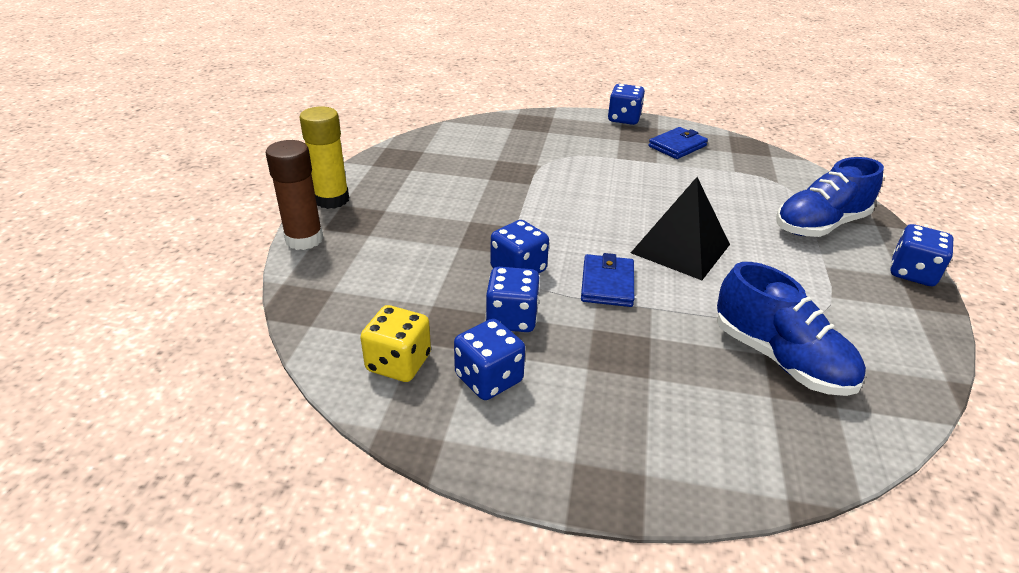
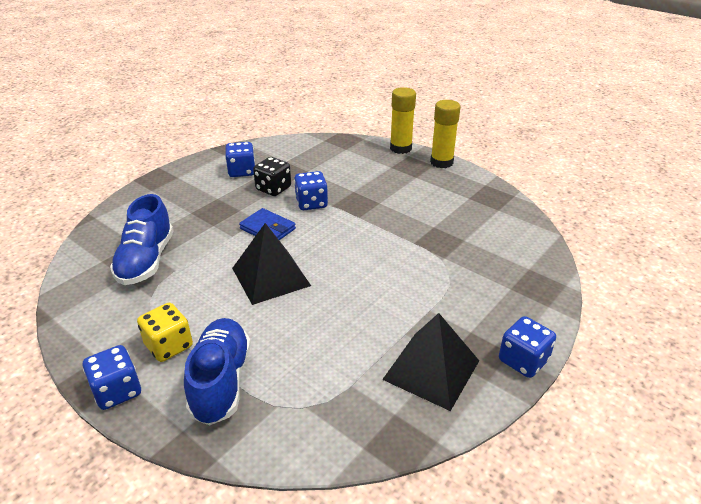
camera: 120 degrees right, 0 degrees up
(304, 239) = (400, 148): brown glue stick -> yellow glue stick
(398, 363) = (276, 154): yellow dice -> yellow dice (169, 346)
(512, 318) = (273, 188): blue dice -> black dice
(677, 146) = (431, 369): blue wallet -> black pyramid
(780, 358) = (146, 260): blue shoe -> blue shoe turned 75 degrees counterclockwise

